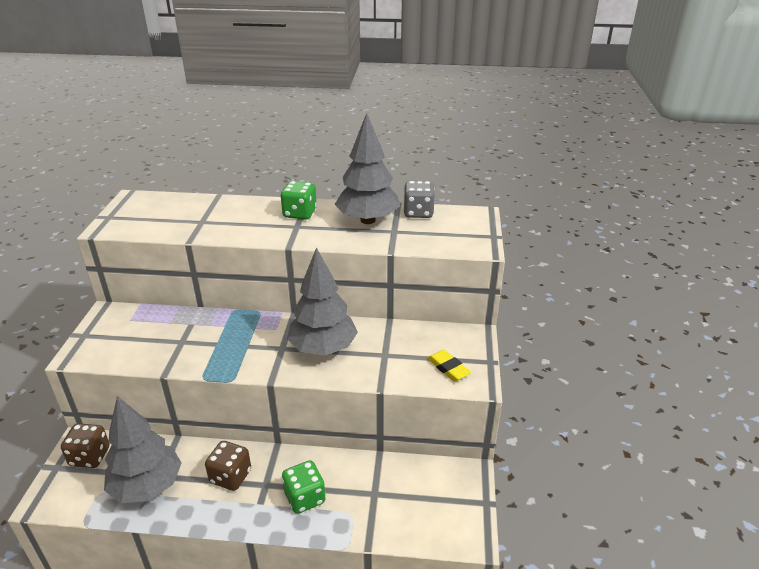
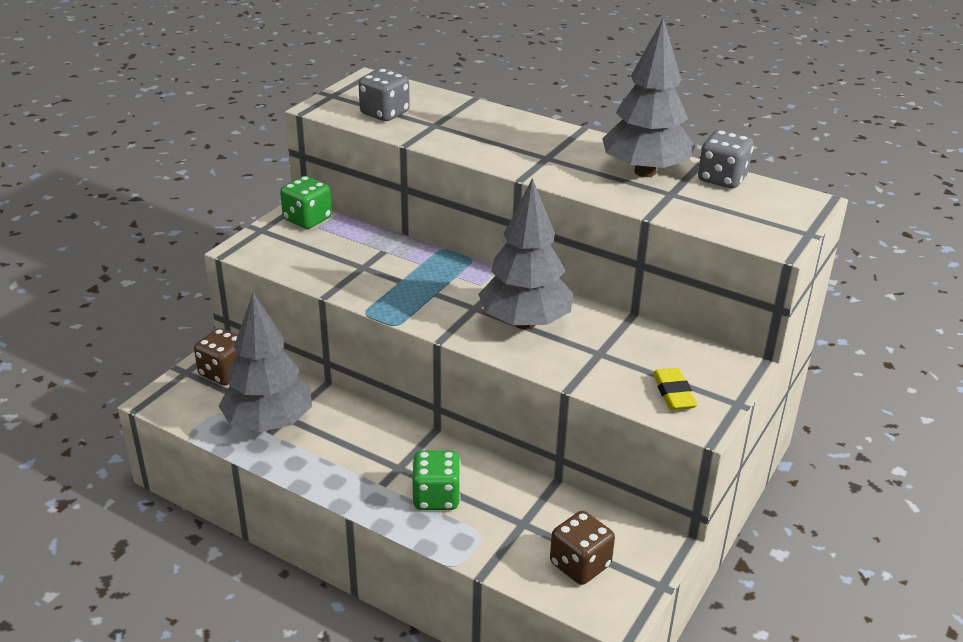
camera: 25 degrees right, 0 degrees up
(159, 222) = (384, 113): none -> grey dice
(230, 476) = (363, 445): brown dice -> brown dice (580, 564)
(300, 213) = (561, 143): green dice -> green dice (307, 219)

